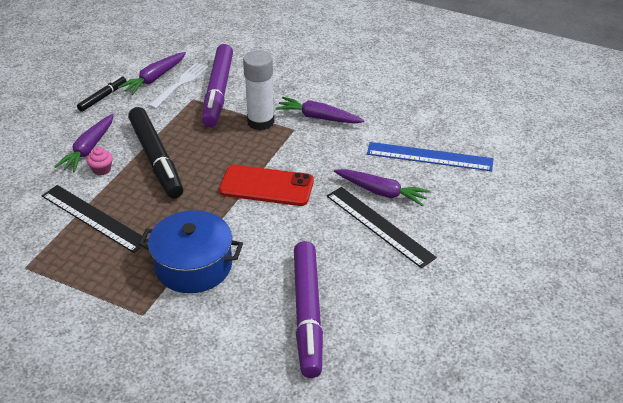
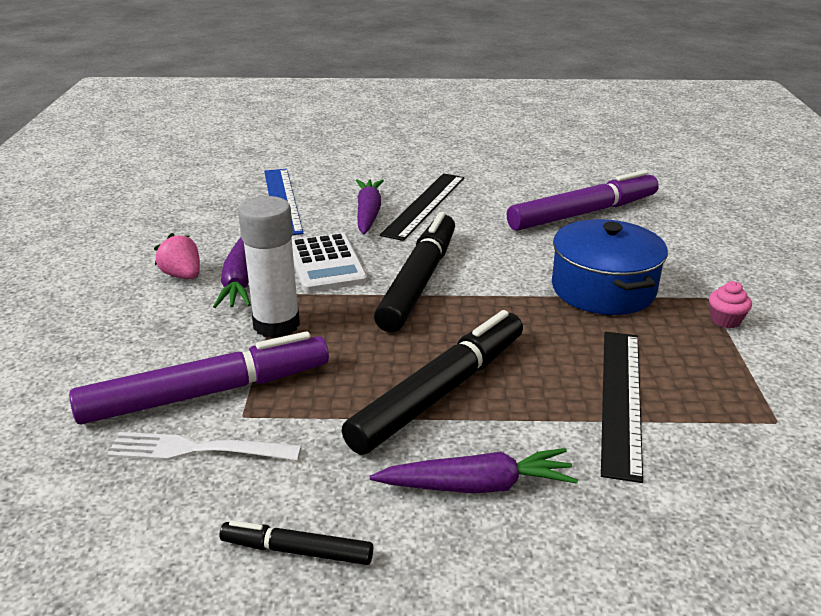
camera: 115 degrees left, 10 degrees down
(101, 169) = (515, 441): pink cupcake -> pink cupcake (725, 320)
(154, 78) = (188, 497): purple carrot -> none
(266, 186) = (419, 281): red phone -> black marker
(317, 154) = (326, 264): none -> white calculator
(340, 99) = (182, 275): none -> pink strawberry

